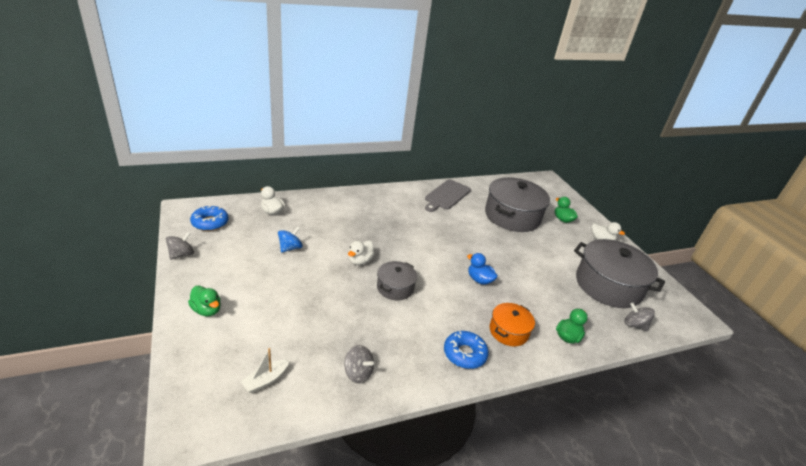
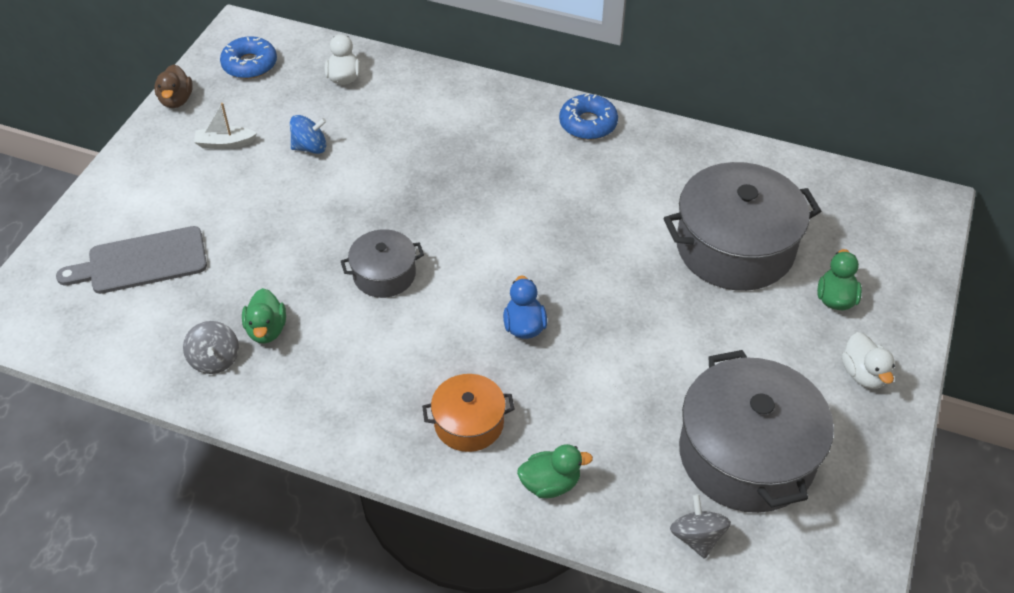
camera: 45 degrees right, 15 degrees up
(181, 254) = (176, 100): grey spinning top -> brown duck
(207, 310) = (136, 191): green duck -> green duck (267, 330)
(266, 380) = (115, 309): white boat -> white boat (225, 143)
(360, 261) = (381, 210): white duck -> none
(446, 195) = (656, 156): grey cutting board -> grey cutting board (141, 261)
(464, 354) = (368, 415): blue donut -> blue donut (588, 124)

